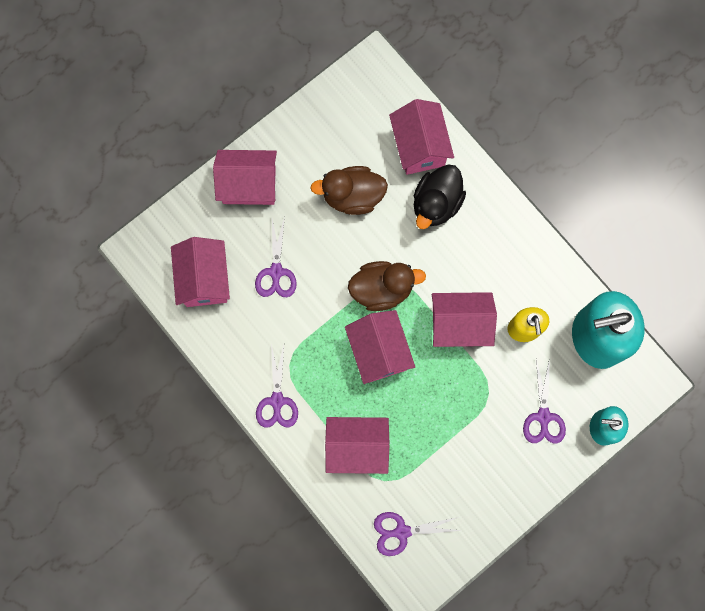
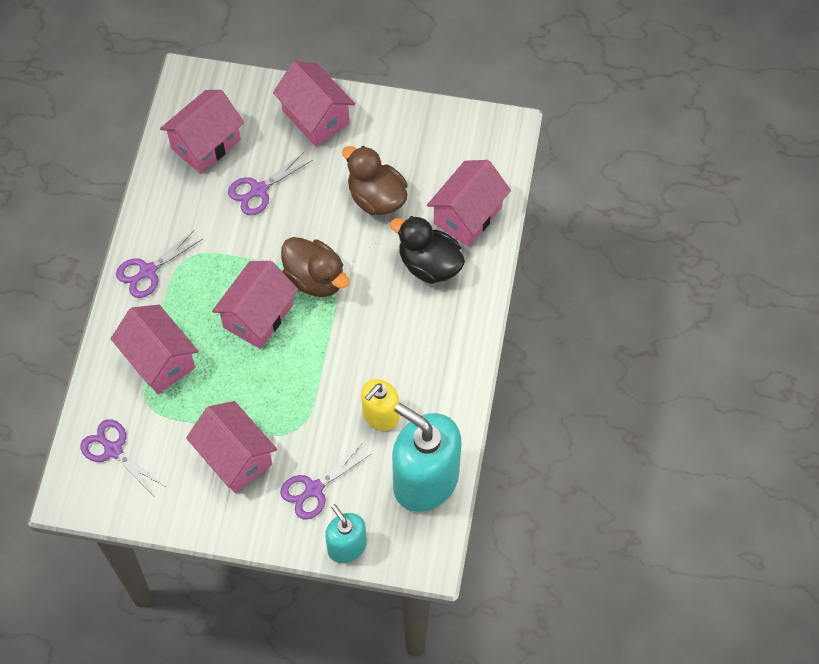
camera: 50 degrees right, 15 degrees down
(436, 203) = (429, 264): black duck -> black duck turned 45 degrees clockwise
(459, 324) = (337, 361): pink house -> pink house (235, 457)

